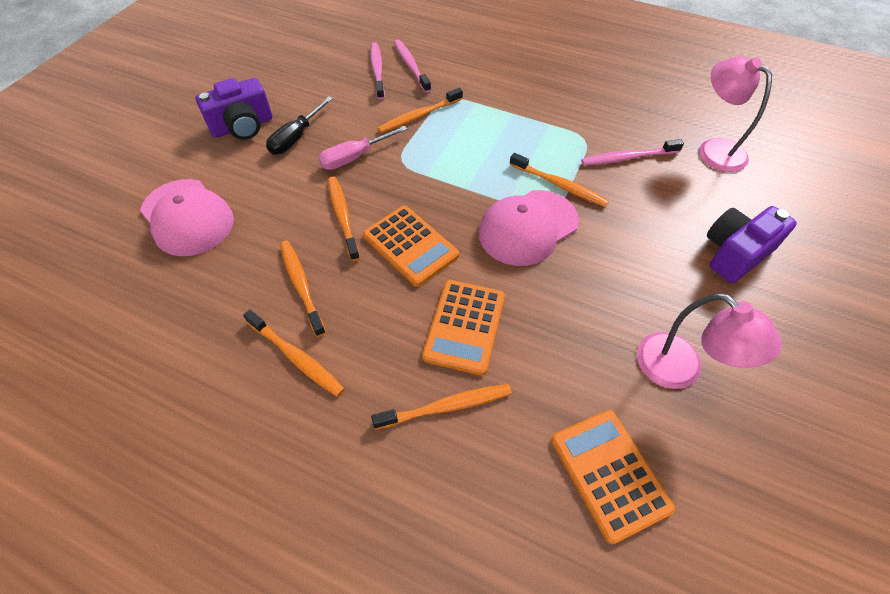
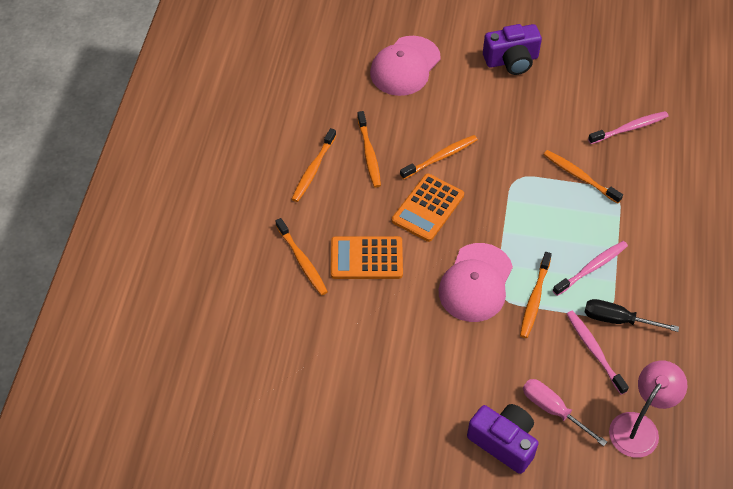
camera: 75 degrees right, 0 degrees up
(243, 126) = (511, 60): purple camera -> purple camera turned 60 degrees counterclockwise
(296, 137) = (514, 99): black screwdriver -> black screwdriver (617, 320)
(301, 286) = (369, 153): orange toothbrush -> orange toothbrush turned 120 degrees clockwise
(355, 157) = (507, 146): pink screwdriver -> pink screwdriver (553, 410)
(411, 66) = (649, 152): pink toothbrush -> pink toothbrush (591, 268)
(528, 227) = (475, 283): pink cap -> pink cap turned 105 degrees counterclockwise
(609, 473) = (281, 360): orange calculator -> none
(680, 370) = (371, 401): pink lamp -> none

